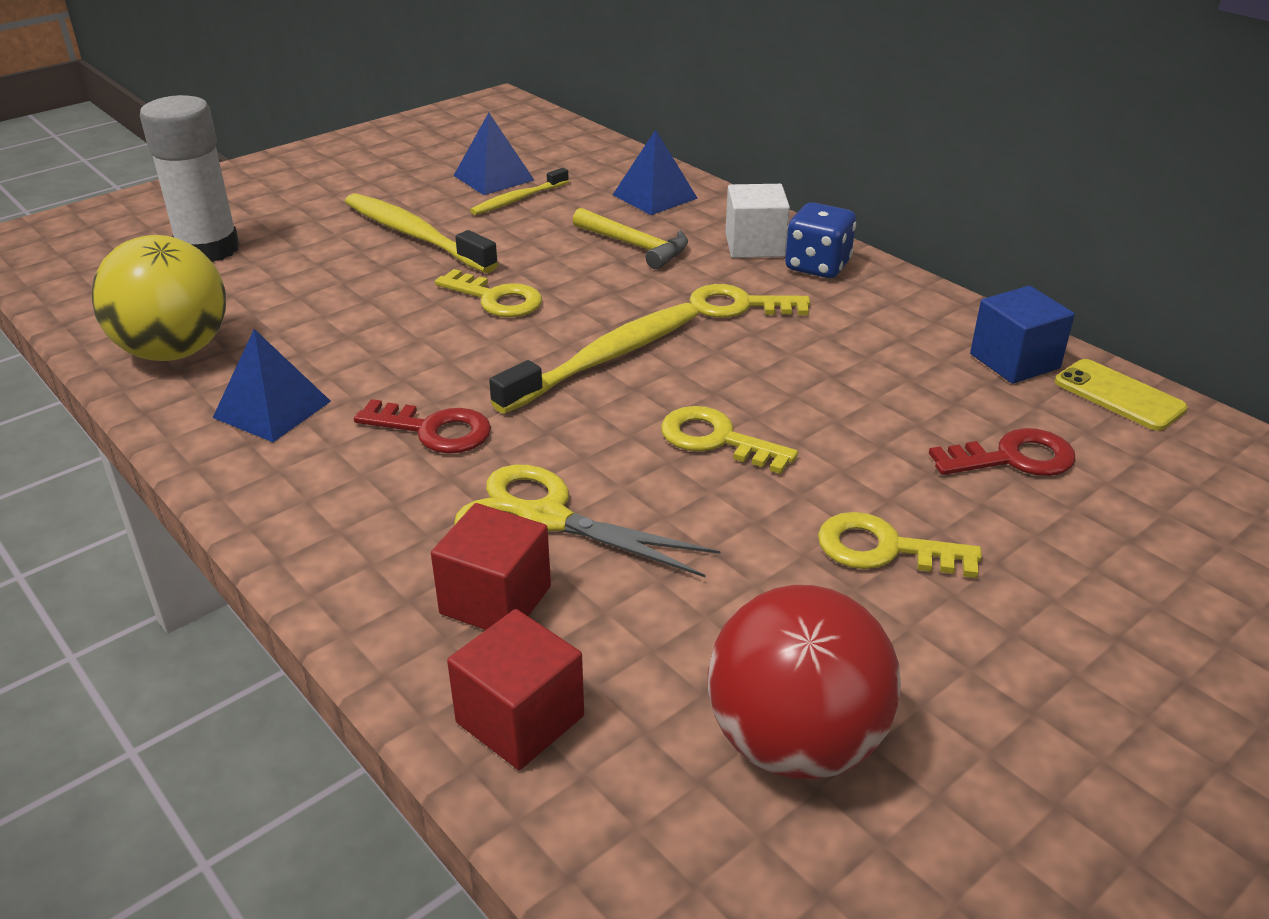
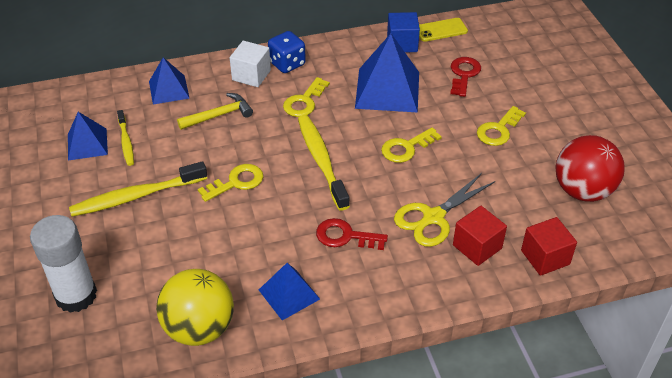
camera: 65 degrees left, 10 degrees up
(434, 430) = (345, 236): red key -> red key turned 120 degrees counterclockwise
(860, 378) = (387, 90): none -> blue pyramid

